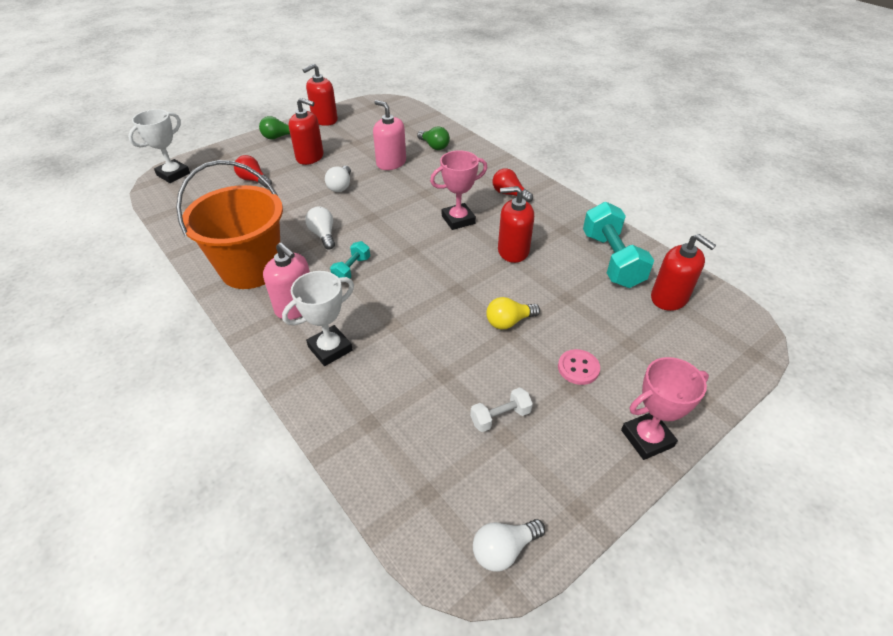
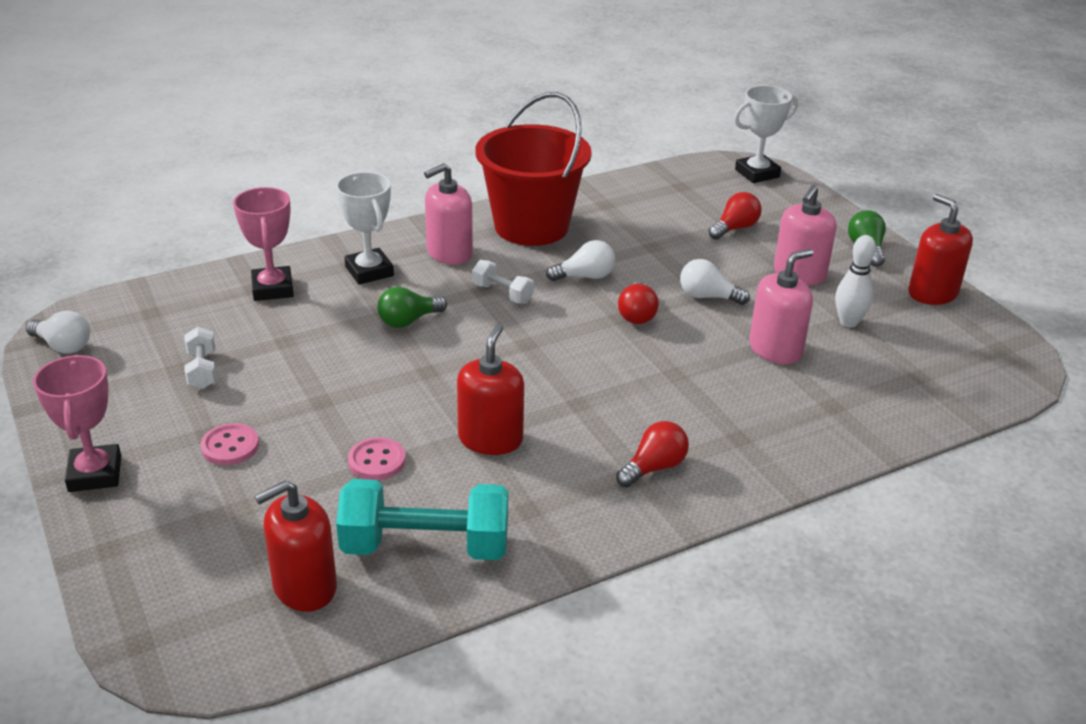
camera: 100 degrees right, 10 degrees down
(173, 174) = (757, 173): white trophy -> white trophy turned 75 degrees counterclockwise
(251, 268) = (531, 226): orange bucket -> red bucket
(310, 157) = (799, 274): red soap dispenser -> pink soap dispenser
(352, 269) = (502, 293): turquoise dumbbell -> white dumbbell
(358, 142) = (848, 322): none -> white bowling pin
(366, 210) = (637, 314): none -> red light bulb
(434, 146) = (835, 404): green light bulb -> green light bulb (408, 321)
(458, 220) = (589, 397): pink trophy -> pink trophy (272, 289)
(504, 549) = (63, 346): white light bulb -> white light bulb turned 135 degrees clockwise
(509, 322) = (342, 405): yellow light bulb -> none
(555, 293) = (377, 461): none -> pink button

